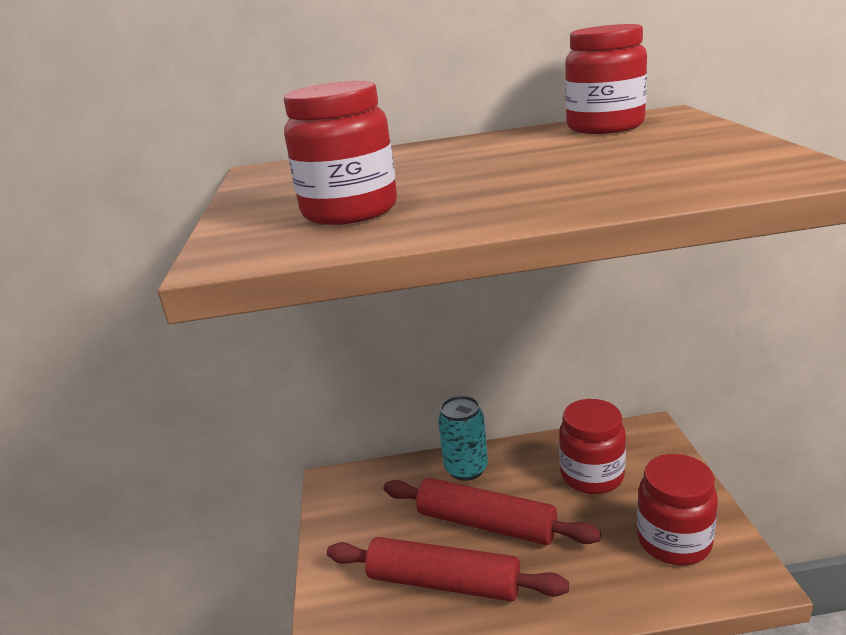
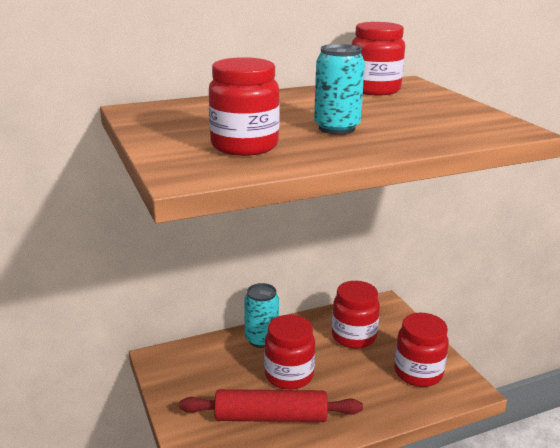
camera: 20 degrees left, 0 degrees up
(486, 524) = (289, 375): red rolling pin -> red jar
(503, 182) = (336, 128): none -> turquoise can

